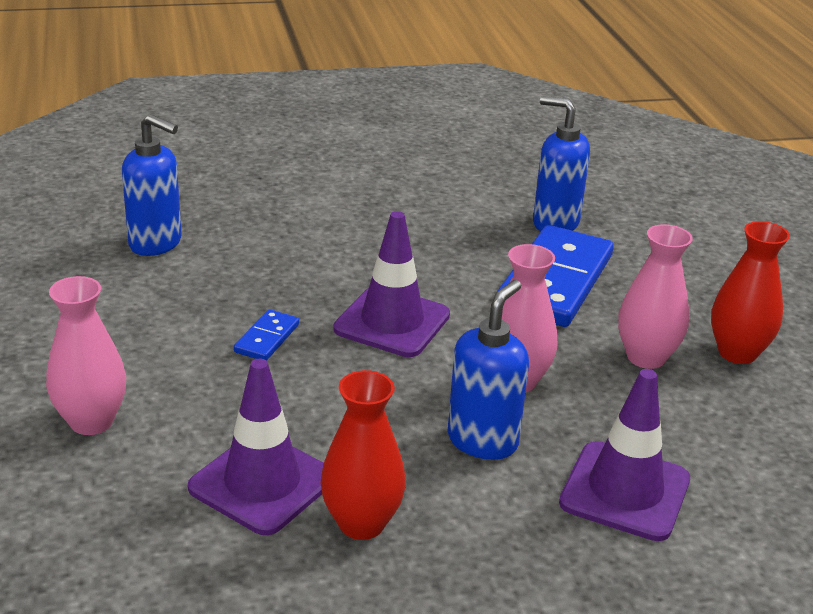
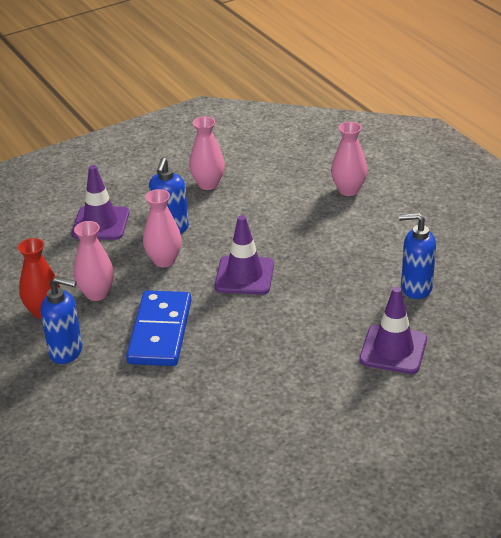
camera: 165 degrees right, 5 degrees up
(262, 483) = (257, 187): purple traffic cone -> purple traffic cone (393, 349)
(267, 338) = (303, 248): blue domino -> none
(361, 523) = (208, 184): red vase -> pink vase
(555, 223) = (173, 385): blue soap dispenser -> blue soap dispenser (66, 351)

